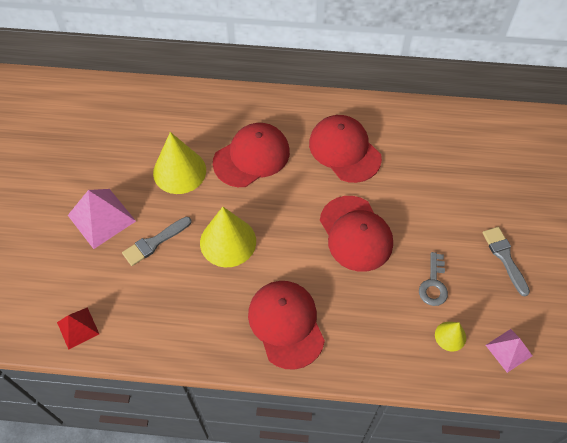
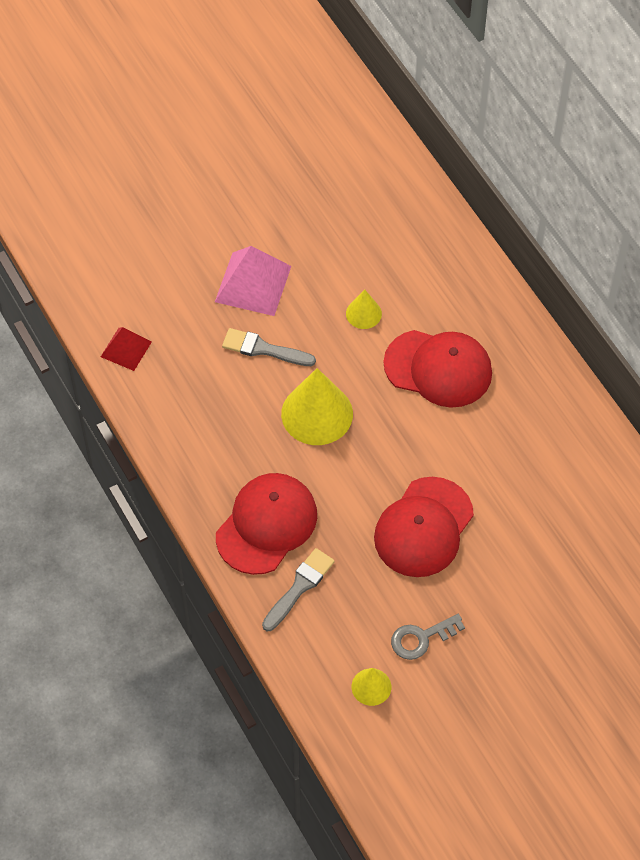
camera: 55 degrees right, 0 degrees up
(179, 171) = (363, 313): yellow cone -> yellow cone, size x0.52
(344, 150) = (524, 453): red cap -> none
(504, 257) = (513, 693): grey brush -> grey brush (299, 587)
(508, 350) = (398, 752): pink pyramid -> none

